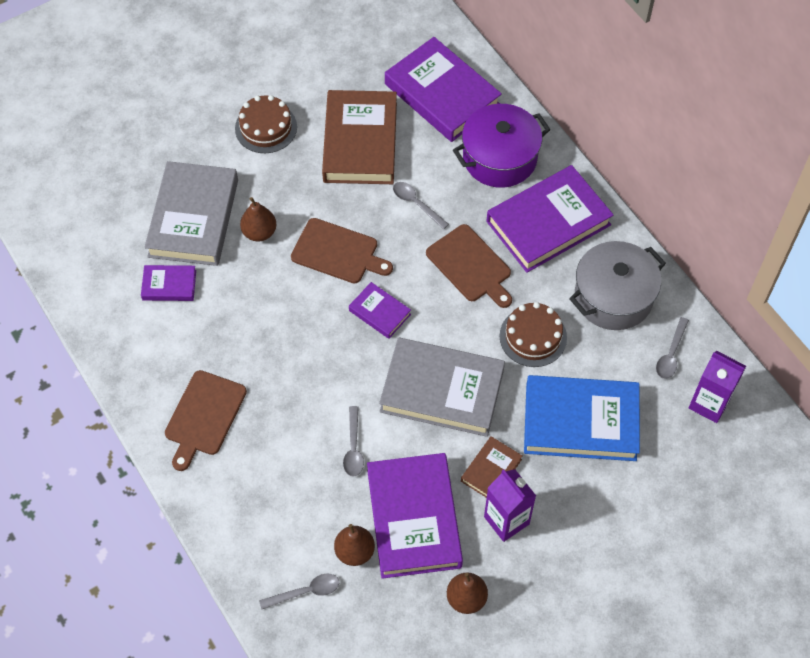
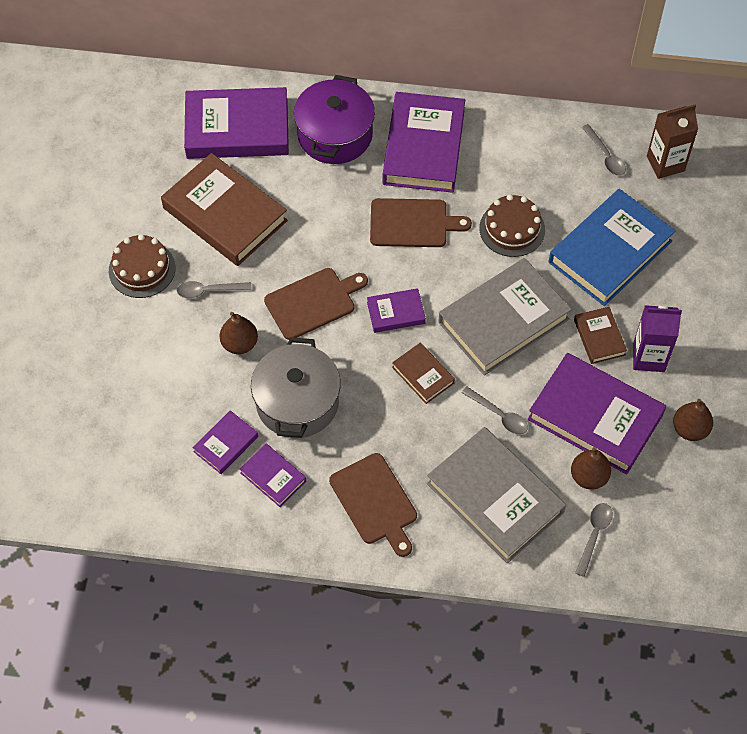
camera: 50 degrees left, 0 degrees up
(168, 334) = (273, 477): none -> purple book
(193, 218) = (177, 382): grey book -> grey book (495, 498)
(341, 370) = (423, 375): none -> brown book
(416, 204) = (321, 218): grey spoon -> grey spoon (209, 291)
(613, 297) = (526, 155): grey pot -> grey pot (297, 402)
(709, 403) = (665, 164): purple carton -> brown carton

